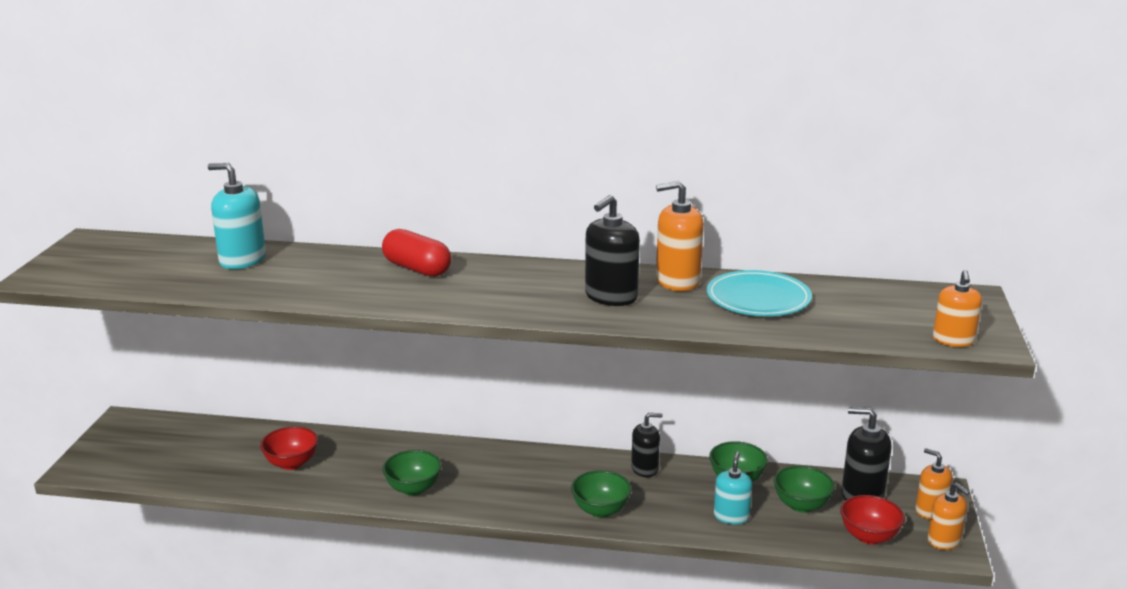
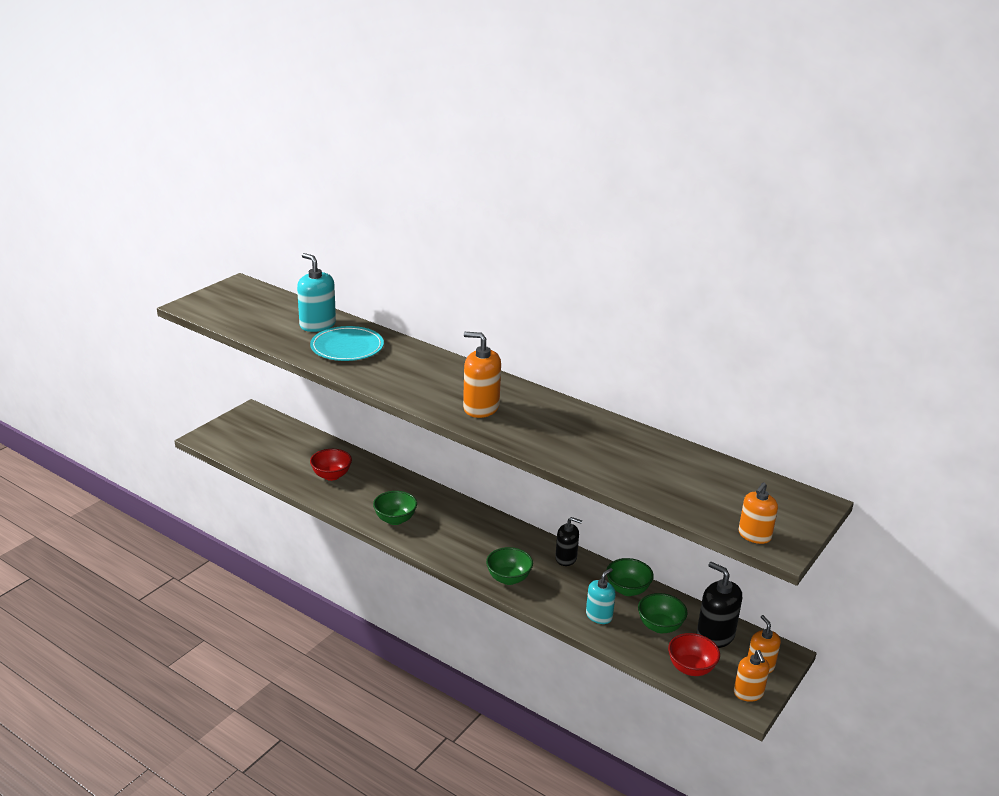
camera: 25 degrees right, 5 degrees up
(417, 269) = (422, 362): red capsule -> none
(611, 296) = (533, 422): black soap dispenser -> none
(677, 281) = (594, 423): orange soap dispenser -> orange soap dispenser (481, 408)
(758, 298) = (640, 455): turquoise plate -> turquoise plate (347, 347)

